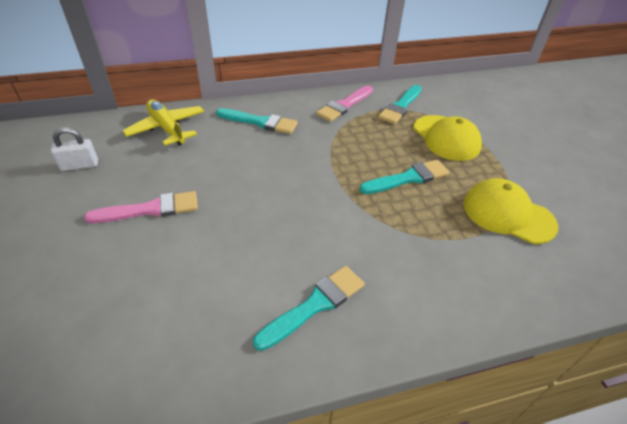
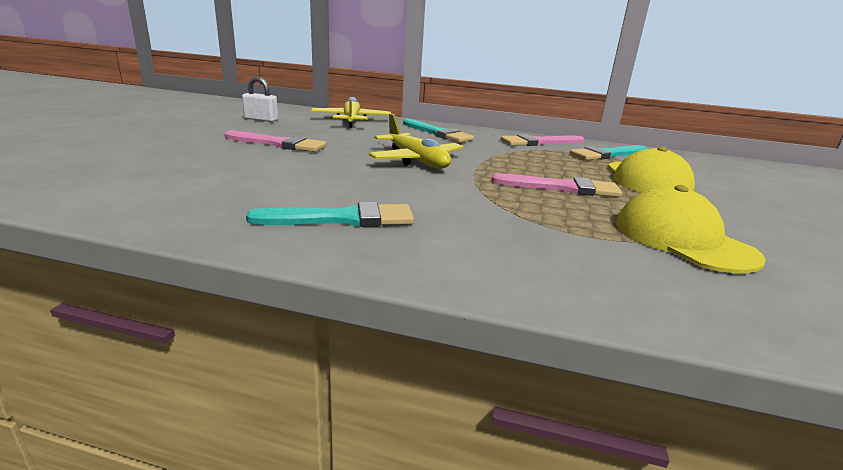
camera: 30 degrees right, 20 degrees down
(286, 184) = (416, 160): none -> yellow plane
(408, 178) = (562, 188): turquoise brush -> pink brush

